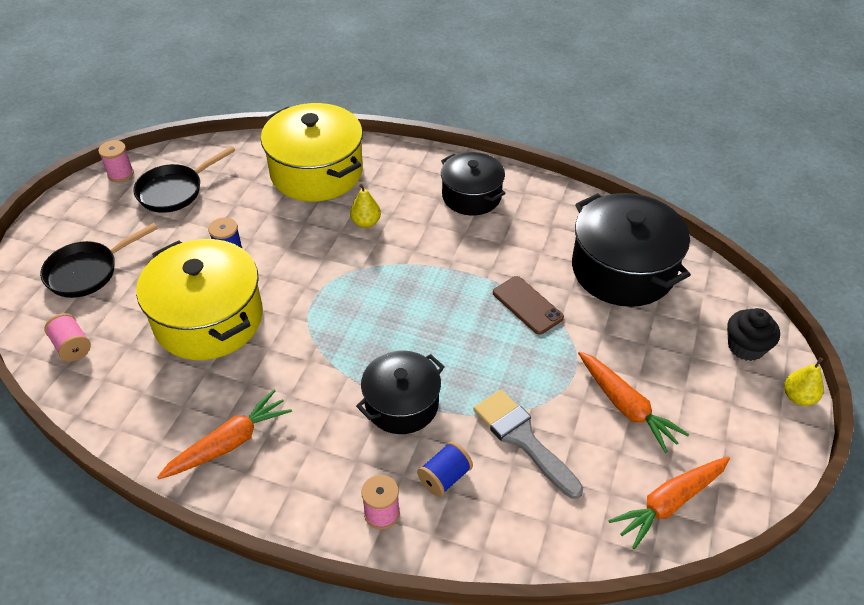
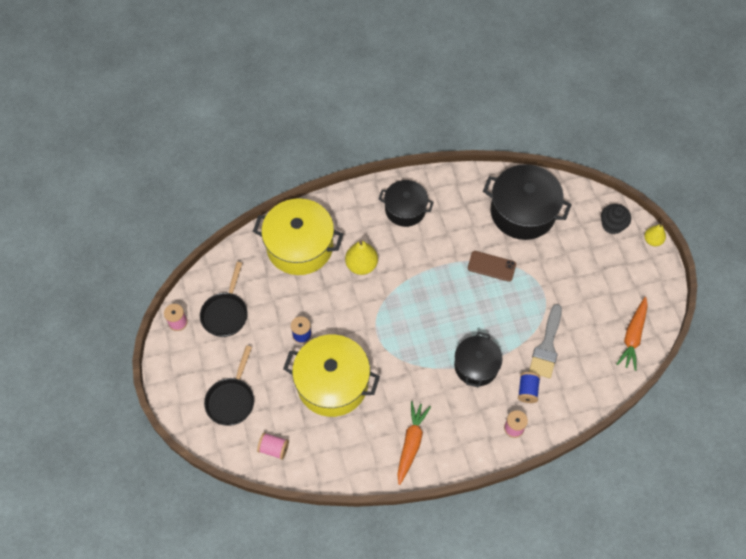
camera: 35 degrees left, 15 degrees up
(366, 222) = (361, 265): yellow pear -> yellow pear, size x1.55
(522, 438) = (547, 346): grey brush -> grey brush turned 90 degrees counterclockwise
(626, 407) = (581, 297): orange carrot -> none

